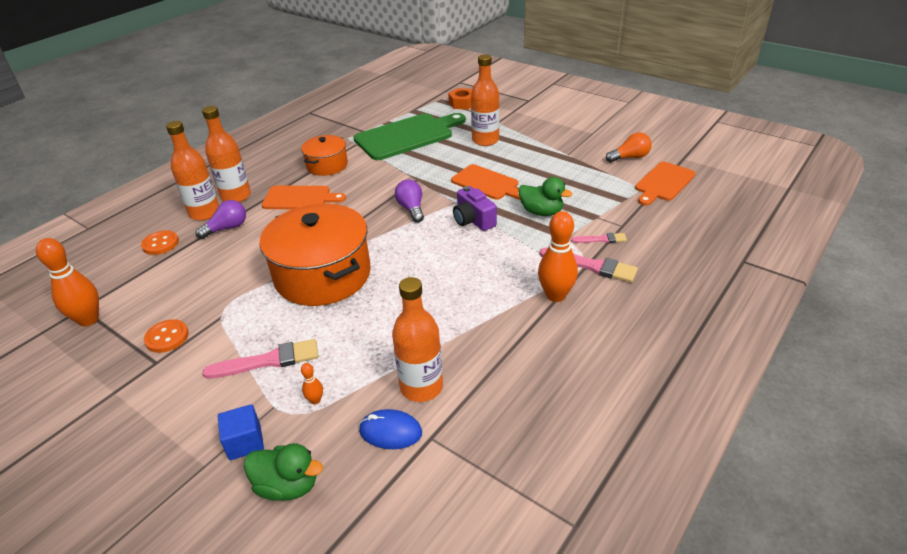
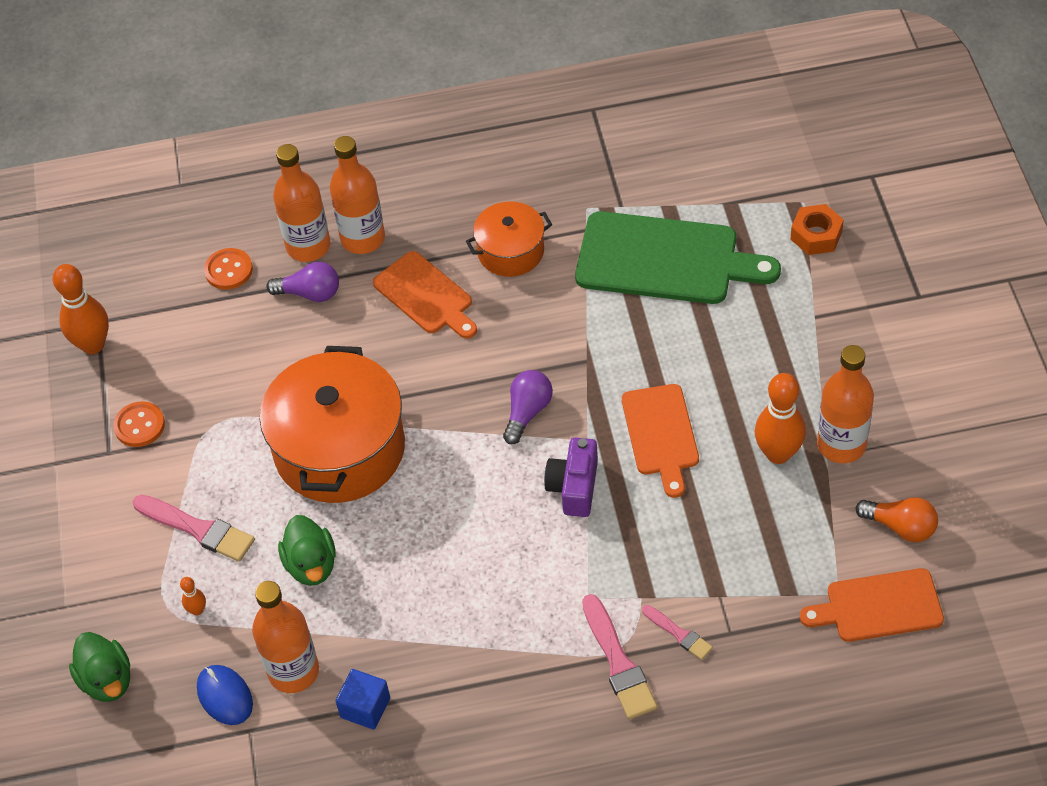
camera: 45 degrees right, 15 degrees up
(245, 442) = (110, 608): blue cube -> blue cube (365, 708)
(485, 140) = (754, 345): orange bottle -> orange bottle (841, 445)
(541, 212) = (665, 535): green duck -> green duck (311, 565)
(555, 295) = (532, 669): orange bowling pin -> orange bowling pin (778, 453)

